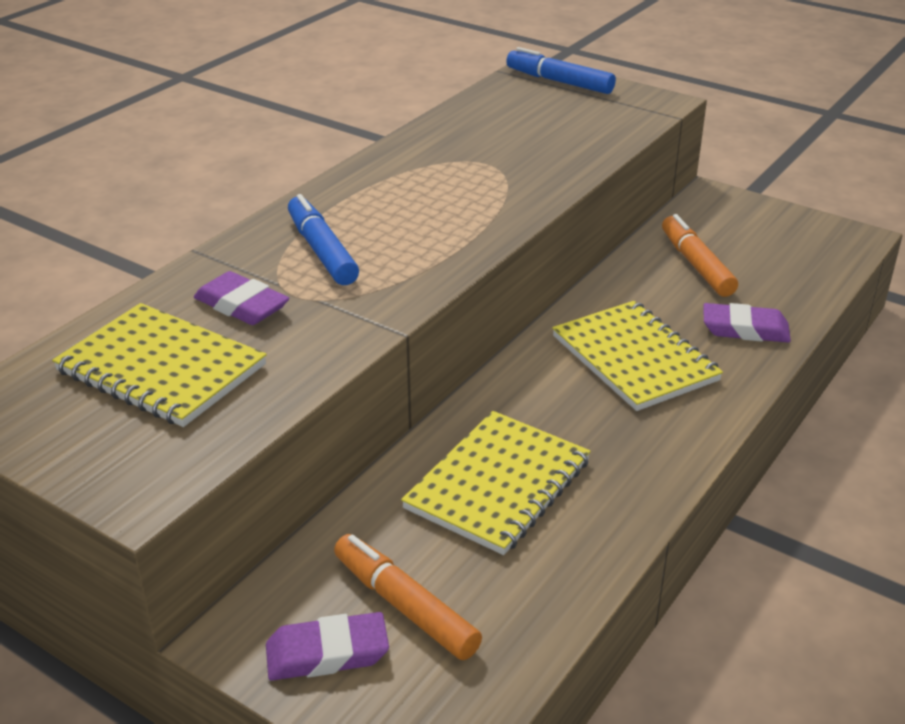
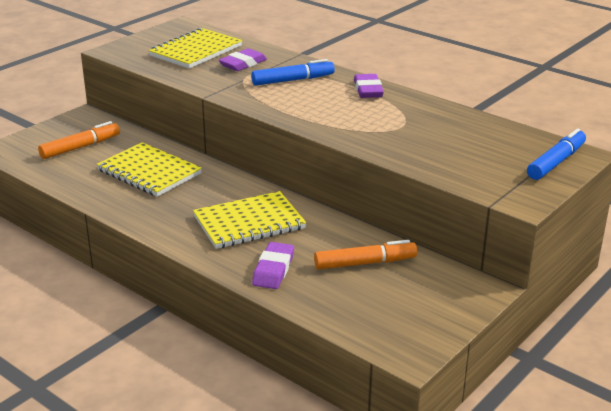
camera: 95 degrees right, 5 degrees down
(327, 653) = (64, 132): purple eraser -> purple eraser (368, 90)

